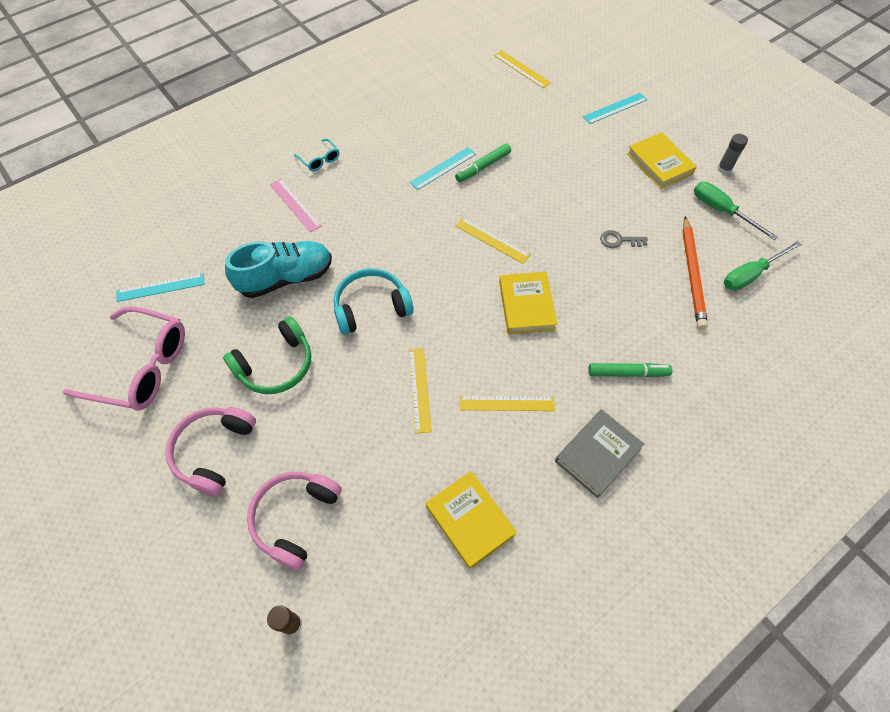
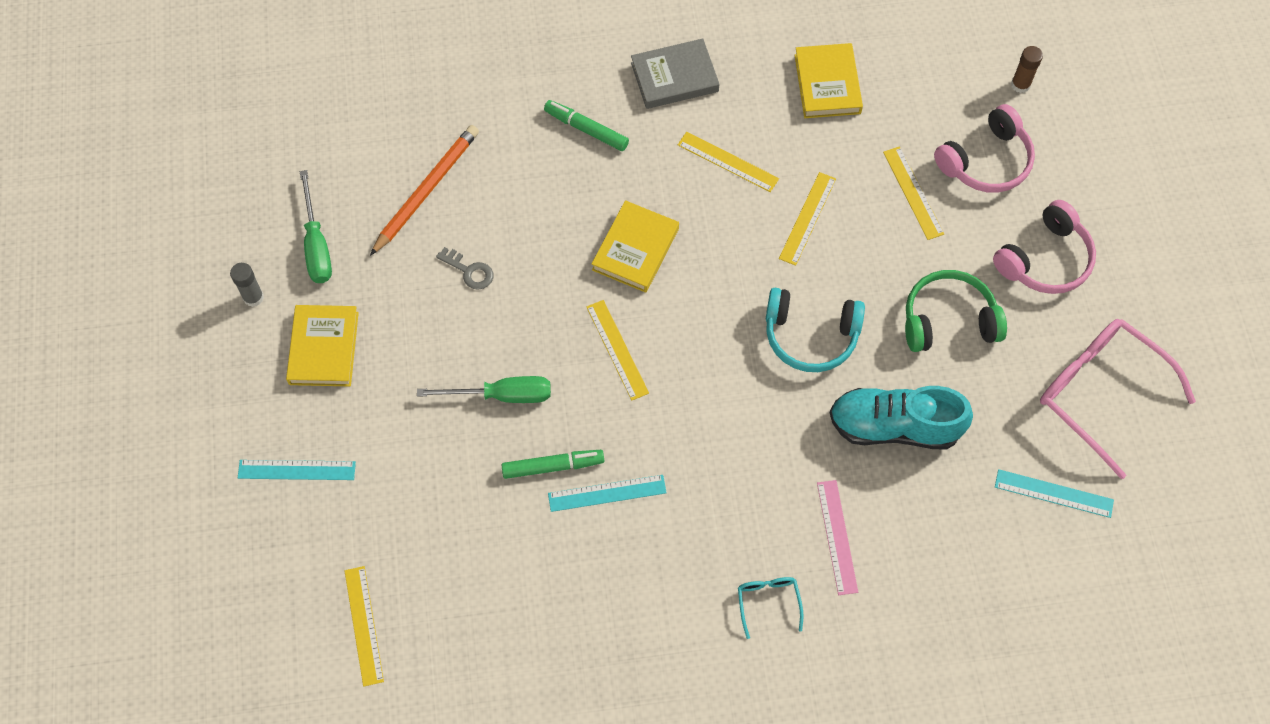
camera: 150 degrees left, 5 degrees up
(346, 454) = (913, 193): none -> yellow ruler
(751, 274) = (364, 158): green screwdriver -> green screwdriver (502, 395)

